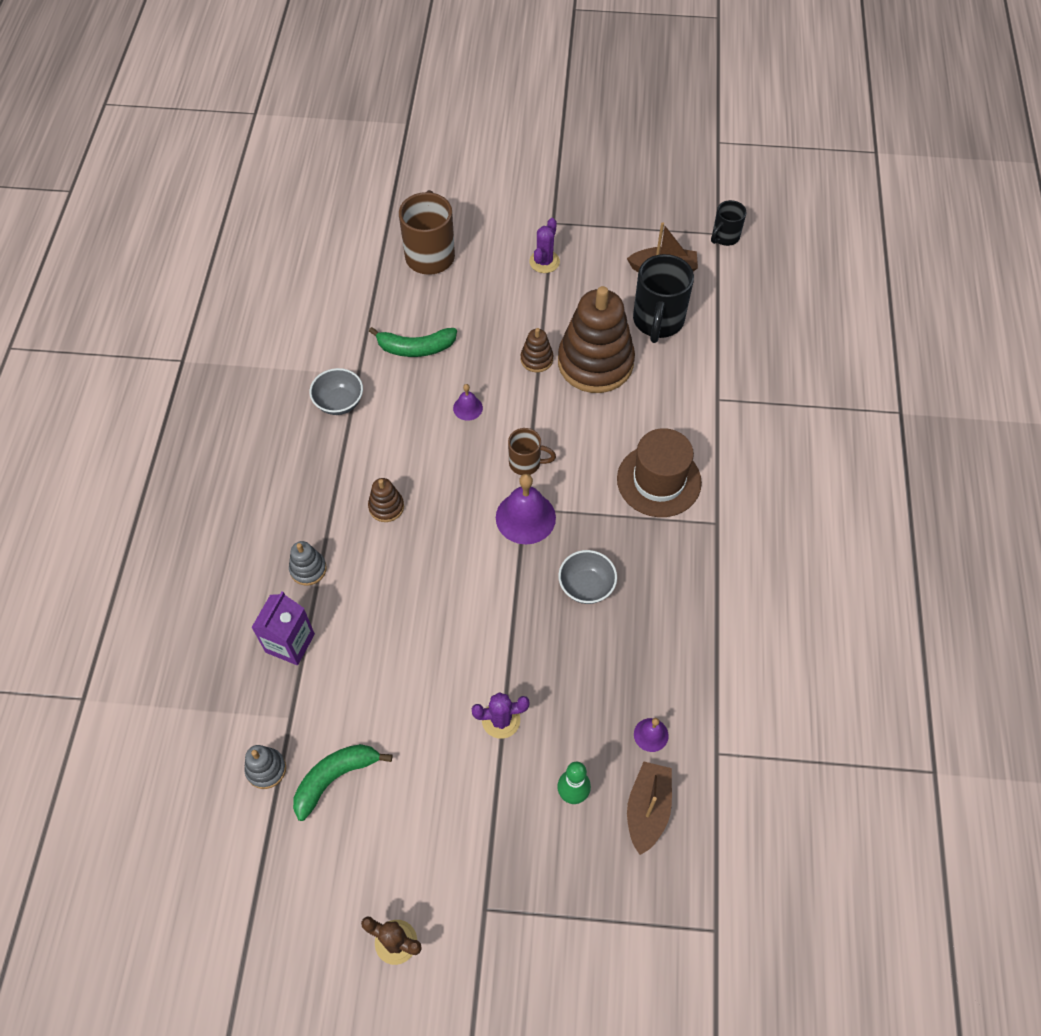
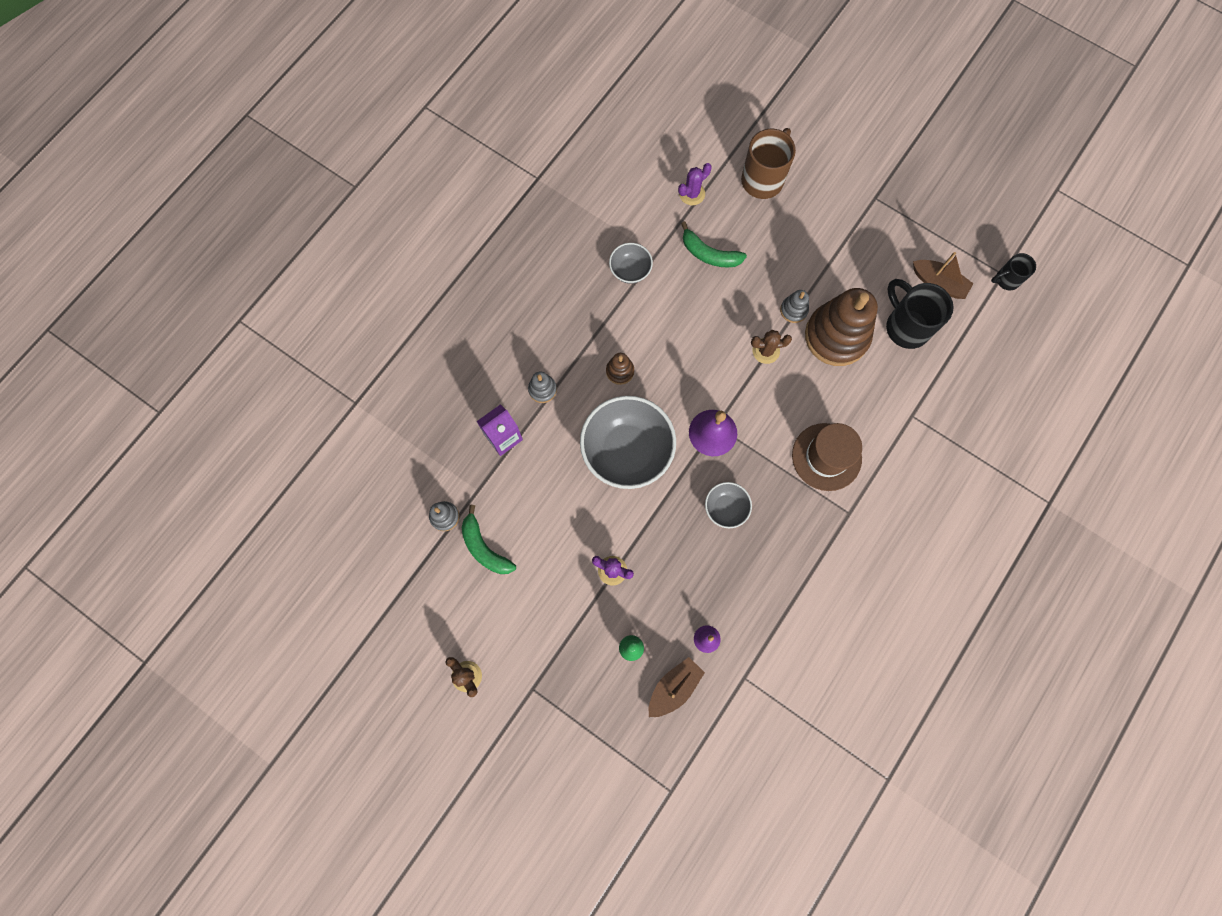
camera: 30 degrees right, 15 degrees up
(335, 778) = (484, 548): green banana -> green banana turned 120 degrees counterclockwise
(442, 584) = (627, 451): none -> grey bowl
(468, 408) = (720, 323): purple bell -> none
(526, 463) = (737, 390): brown mug -> none
(532, 411) = (766, 351): none -> brown cactus
(536, 359) = (793, 310): brown stacking toy -> grey stacking toy
(544, 262) = (848, 229): purple cactus -> purple cactus (692, 194)
(658, 321) = (906, 326): black mug -> black mug turned 105 degrees clockwise

